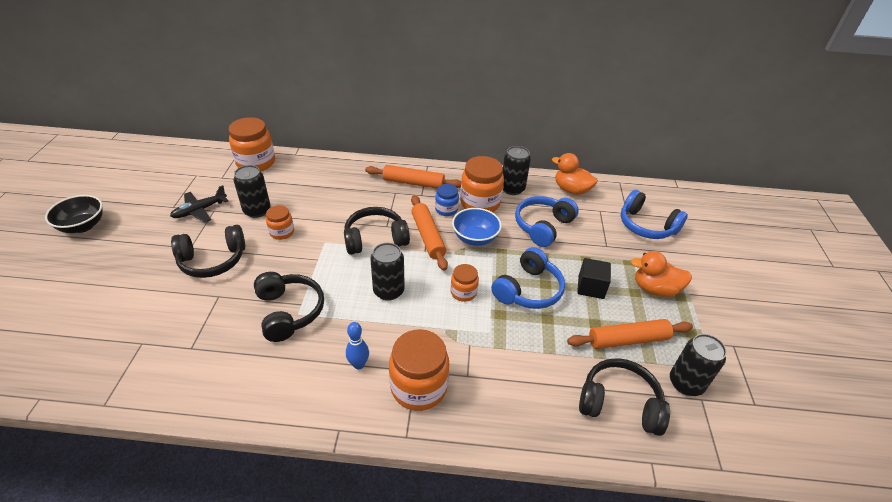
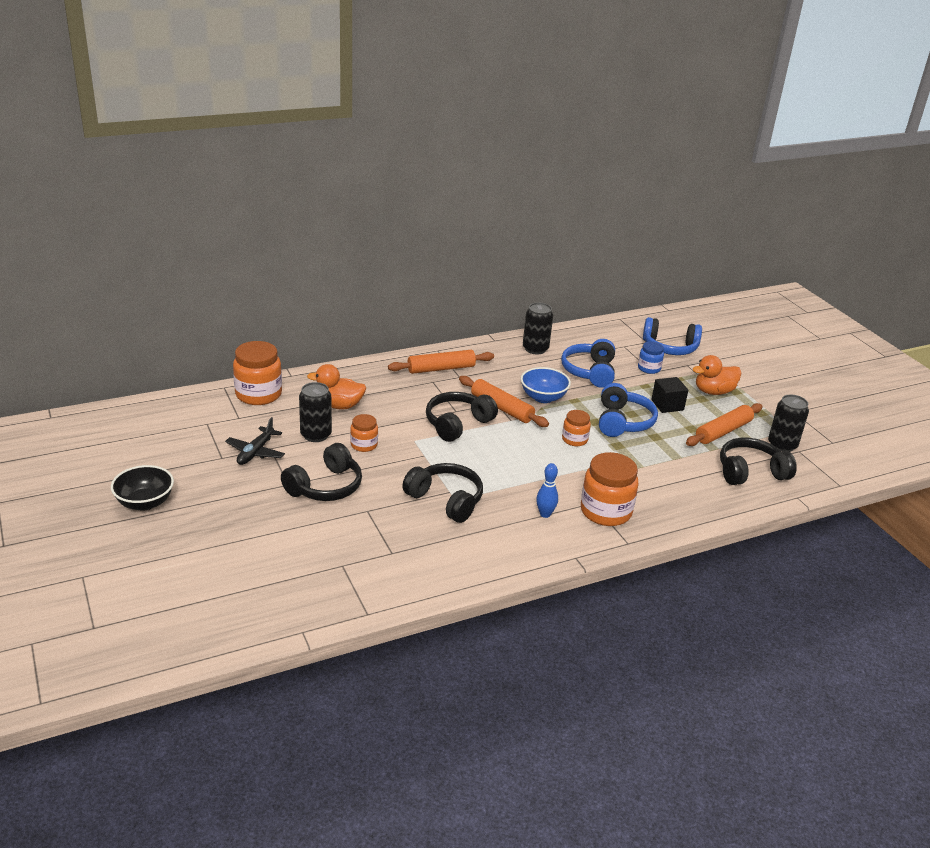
camera: 30 degrees left, 10 degrees down
(388, 291) = (513, 458): black can -> none
(446, 209) = (495, 382): blue jar -> blue jar (649, 368)
(480, 203) = (519, 368): orange jar -> none
(571, 190) = (586, 336): orange duck -> orange duck (339, 405)

